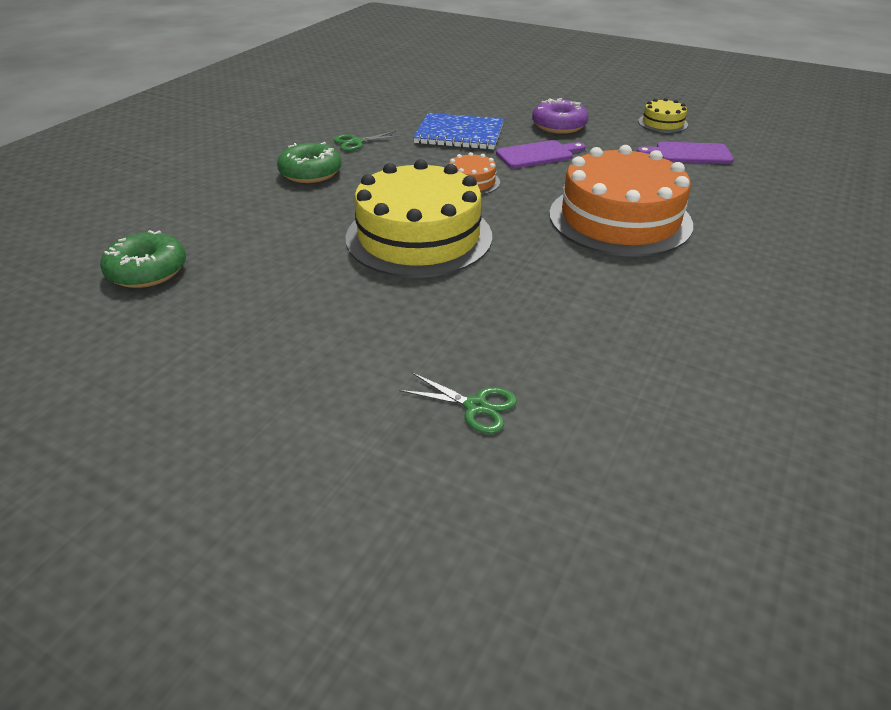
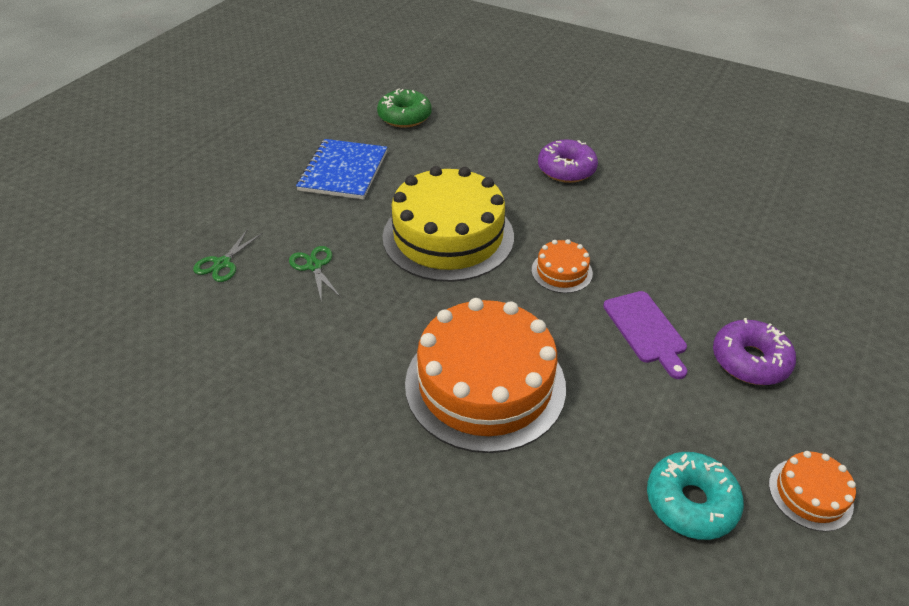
camera: 90 degrees right, 5 degrees up
(311, 173) = (566, 169): green donut -> purple donut
(356, 142) = (643, 191): green scissors -> green scissors (314, 266)
(459, 134) = (688, 265): blue notebook -> blue notebook (343, 171)
(662, 123) = (810, 494): yellow cake -> orange cake
(689, 154) = (690, 502): purple cutting board -> turquoise donut

